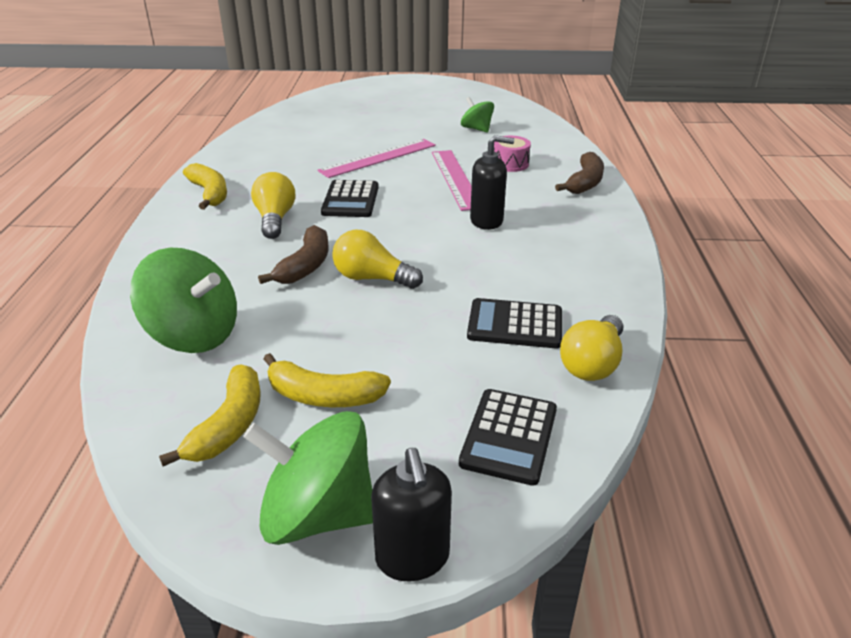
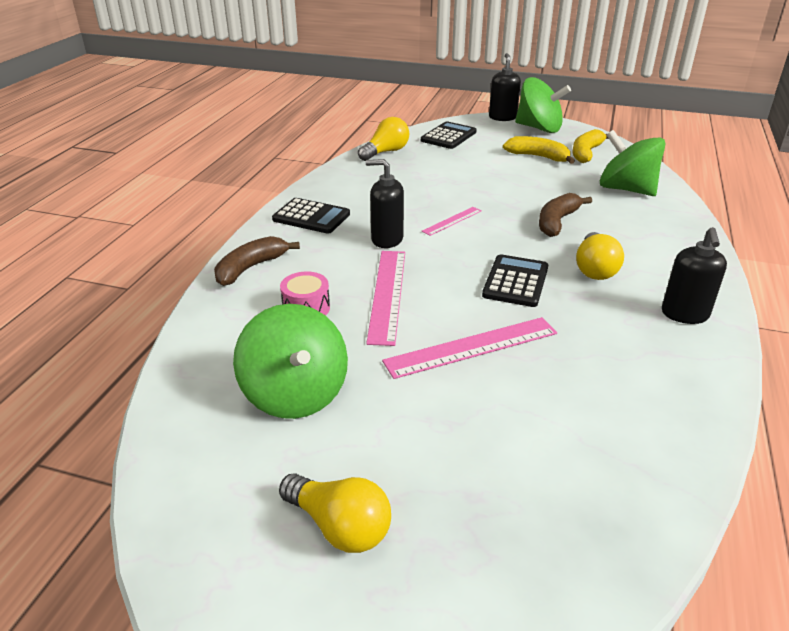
camera: 165 degrees left, 0 degrees up
(210, 193) = (684, 314): yellow banana -> black soap dispenser
(372, 278) = (503, 206): yellow light bulb -> yellow light bulb (339, 526)
(429, 250) = (452, 221): none -> pink ruler
(476, 129) = (295, 394): green spinning top -> green spinning top, size x1.76
(515, 324) = (416, 171): black calculator -> black calculator (311, 217)

